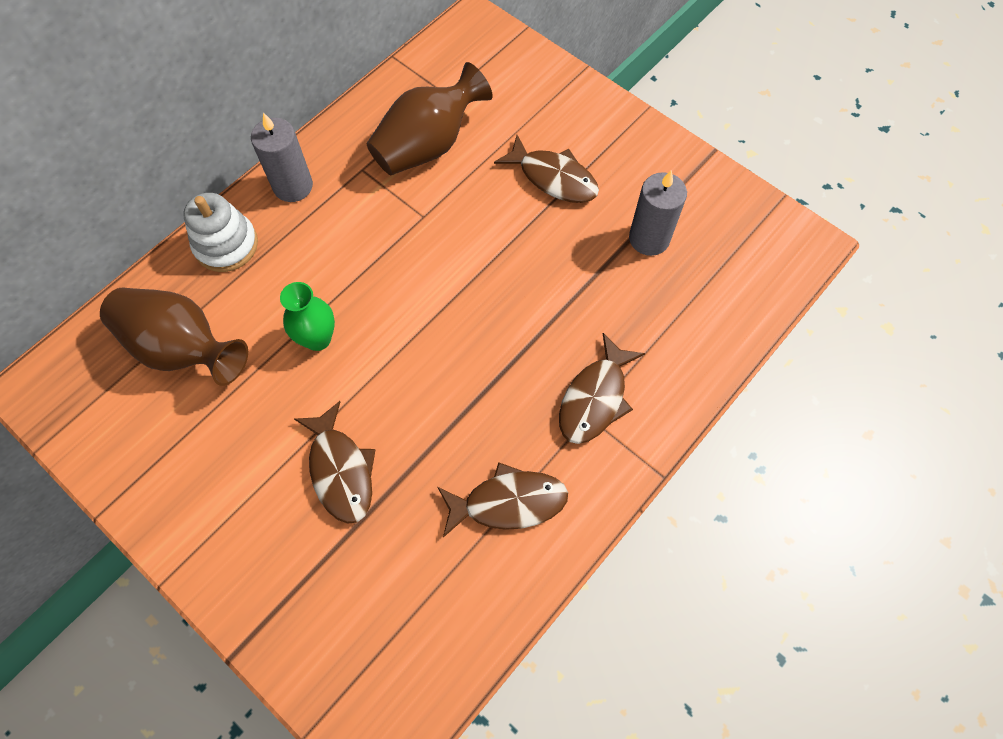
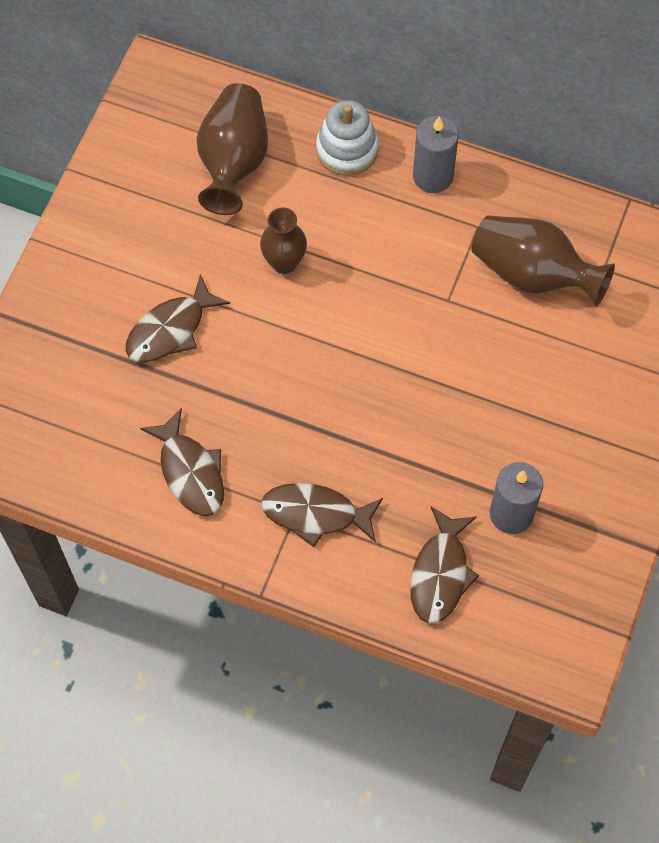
camera: 70 degrees right, 0 degrees up
(318, 338) = (284, 262): green vase -> brown vase
(553, 178) = (545, 402): brown fish -> brown fish (440, 573)

